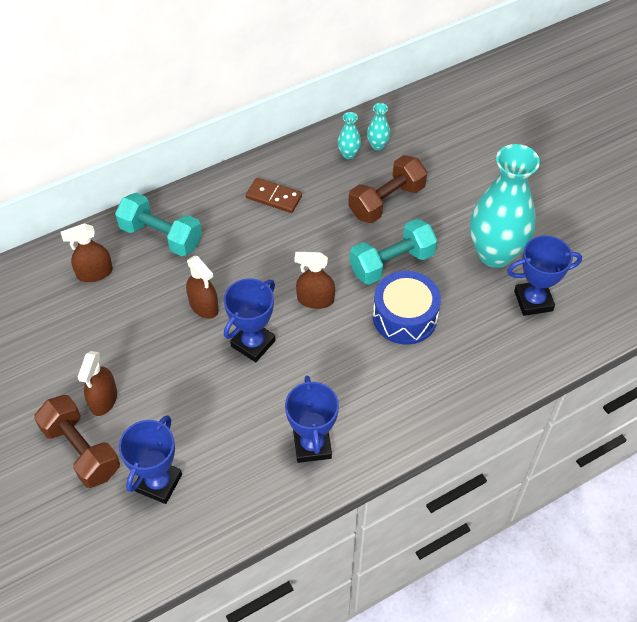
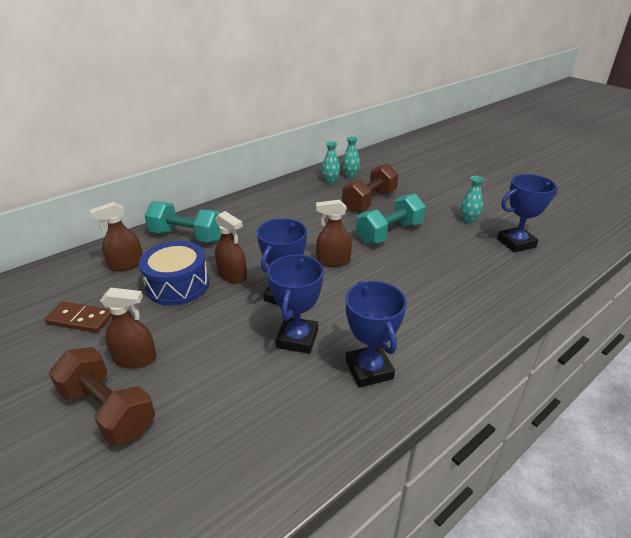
camera: 10 degrees left, 20 degrees down
(103, 399) = (135, 358): brown spray bottle -> brown spray bottle turned 90 degrees counterclockwise
(158, 483) = (204, 431): blue trophy -> blue trophy (297, 339)
(274, 197) = (279, 206): brown domino -> brown domino (80, 319)
(405, 317) = (416, 263): blue drum -> blue drum (178, 285)
(495, 253) = (468, 220): turquoise vase -> turquoise vase, size x0.40

